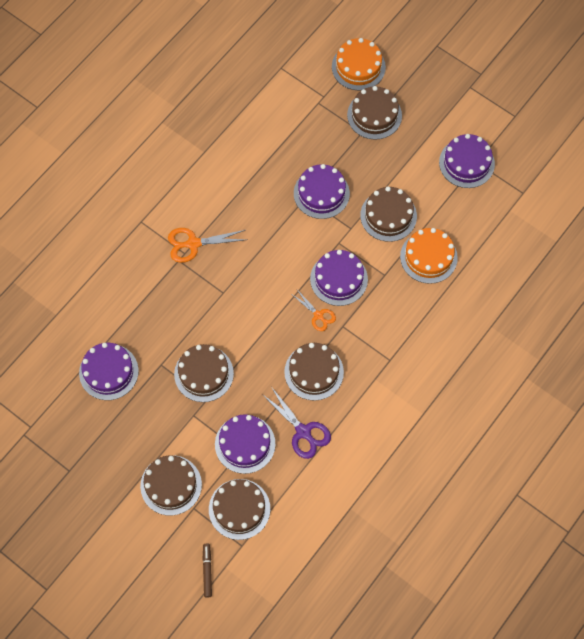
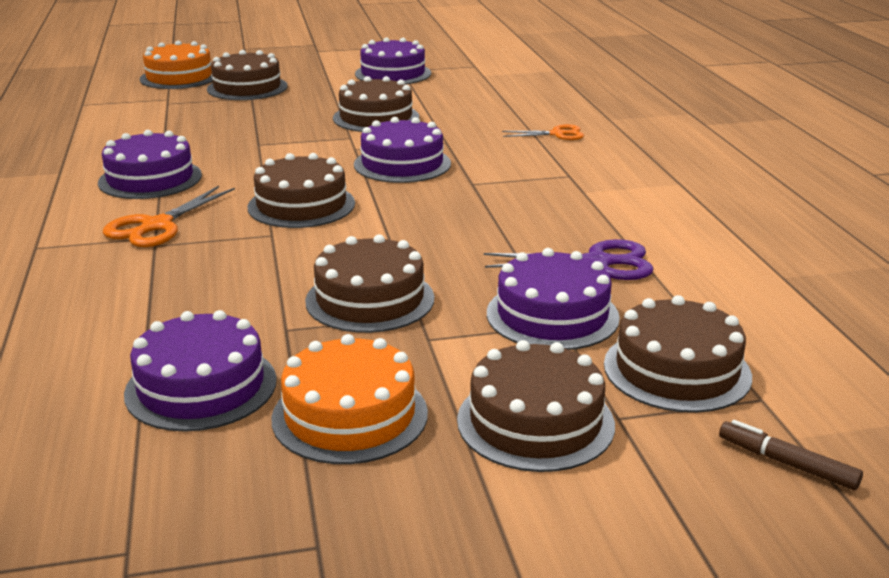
camera: 50 degrees left, 40 degrees down
(314, 372) = (509, 222): brown cake -> brown cake (301, 205)
(318, 315) = (430, 191): orange scissors -> orange scissors (557, 134)
(321, 193) = (273, 136): purple cake -> purple cake (150, 179)
(428, 257) = (466, 117): orange cake -> orange cake (350, 415)

